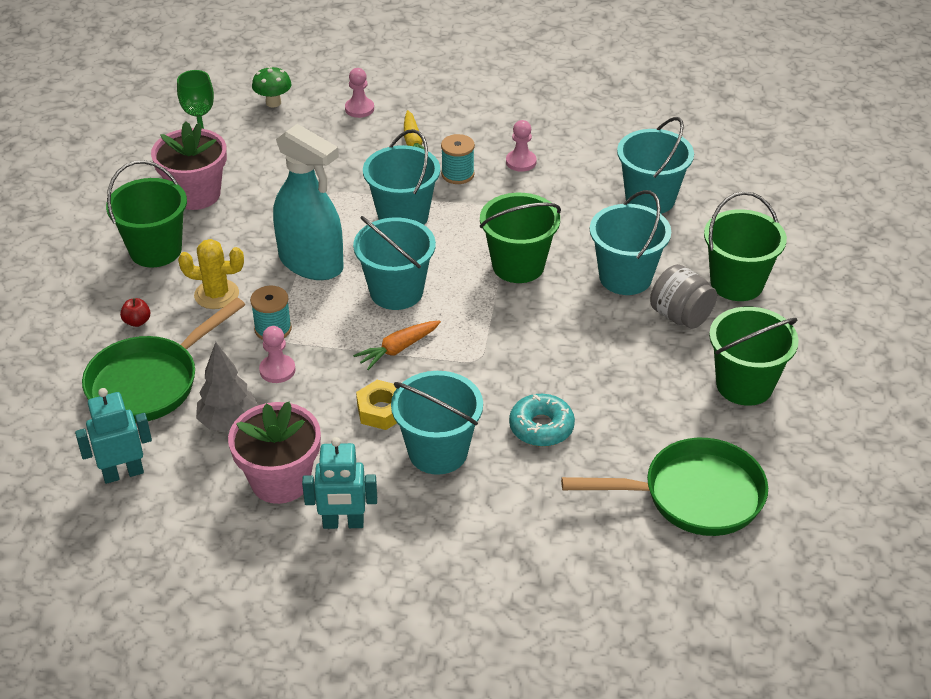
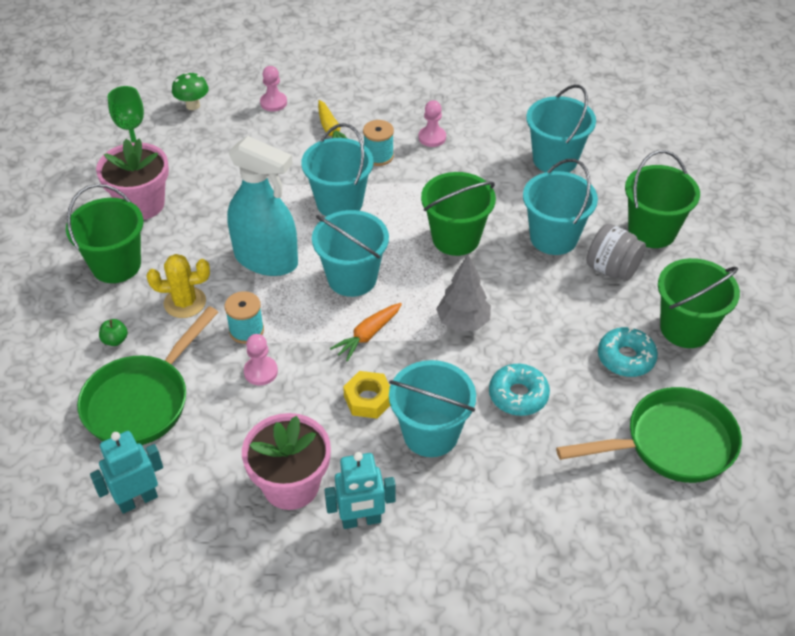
camera: 10 degrees left, 5 degrees up
(137, 321) = (115, 340): red apple -> green apple
(229, 422) = (227, 432): grey tree -> grey tree (463, 322)
(669, 406) = (626, 358): none -> turquoise donut

